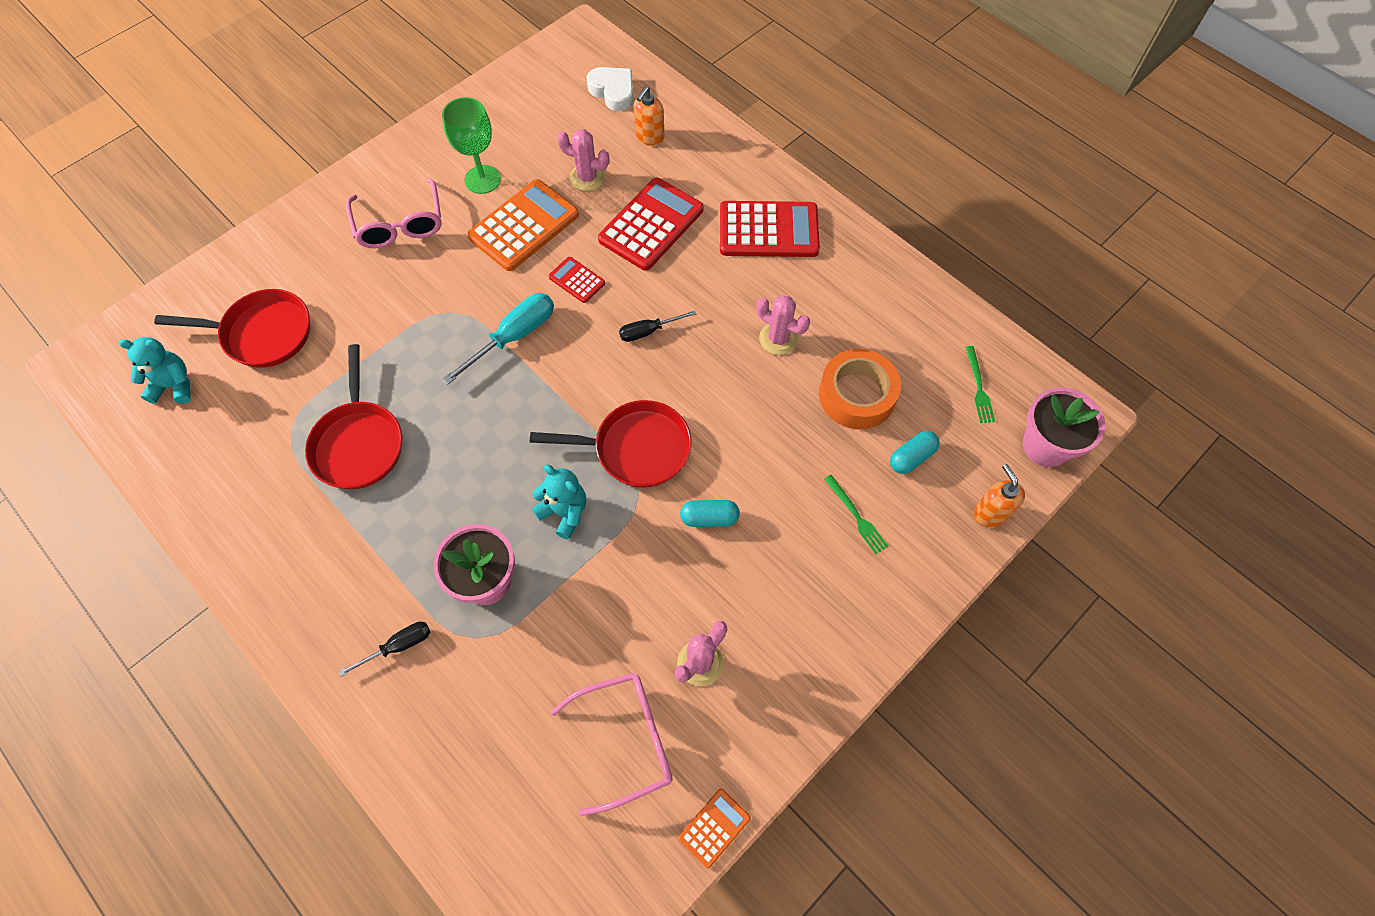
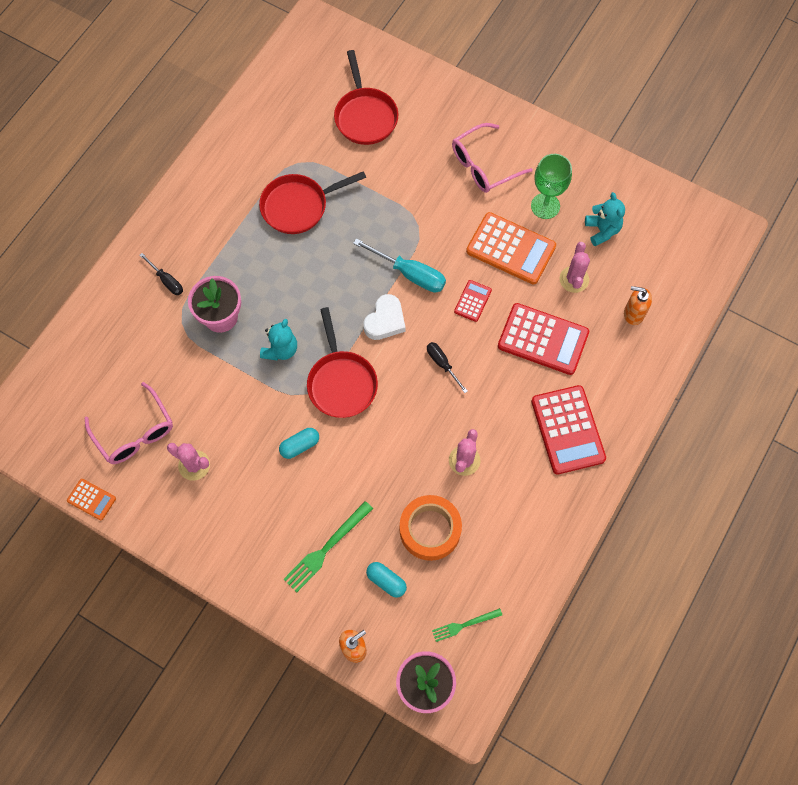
camera: 75 degrees right, 5 degrees up
(174, 386) = (311, 82): turquoise teddy bear -> turquoise teddy bear (602, 230)
(613, 91) = (672, 272): white heart -> white heart (385, 320)
(709, 518) = (300, 446): turquoise capsule -> turquoise capsule turned 75 degrees clockwise
(856, 516) = (326, 548): green fork -> green fork, size x1.61

